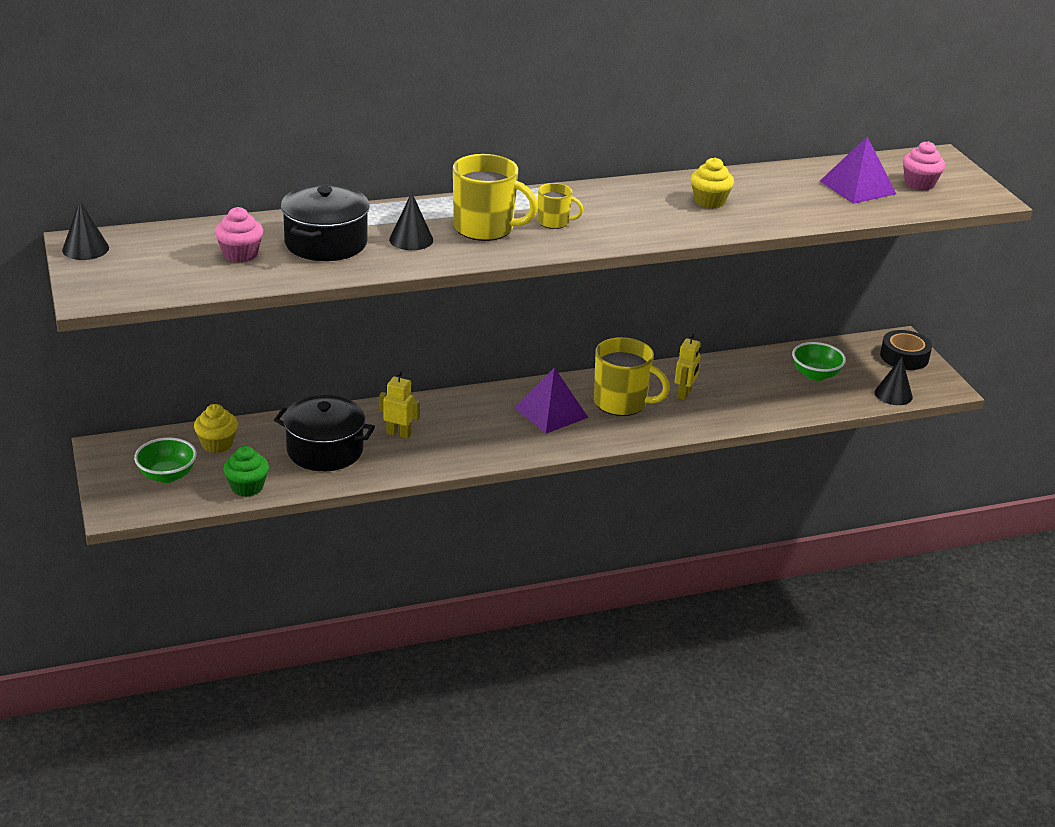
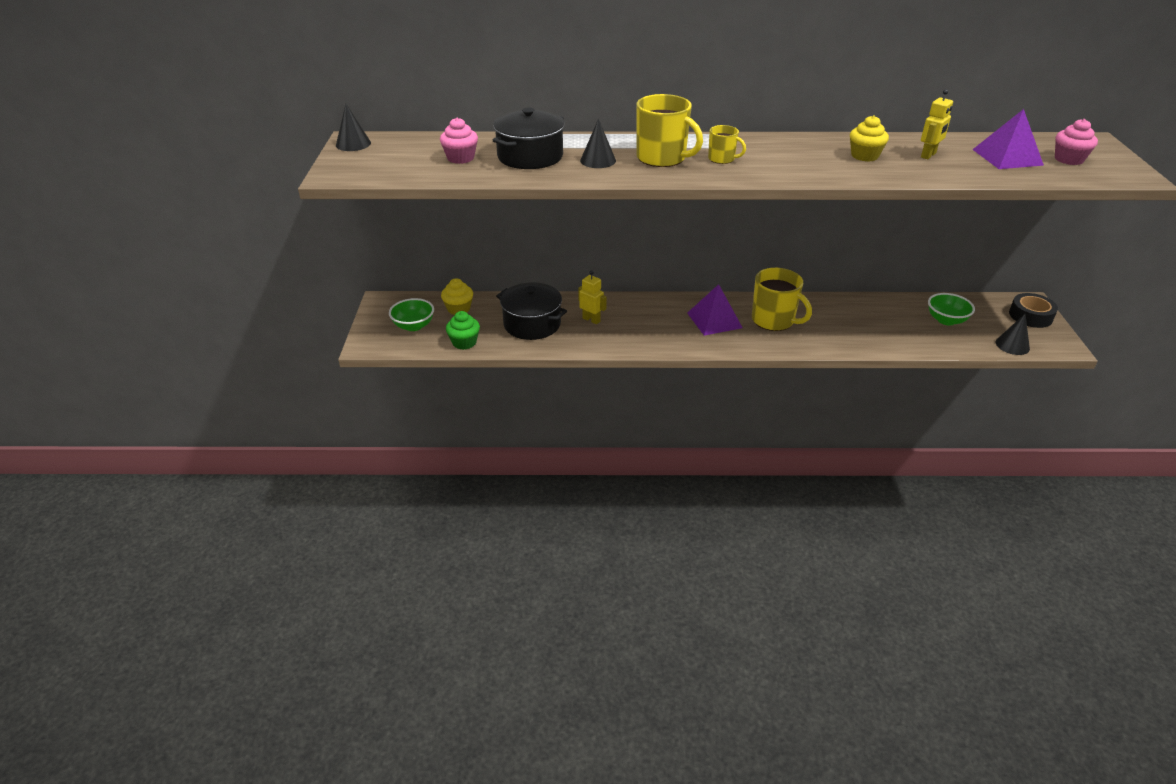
camera: 20 degrees right, 5 degrees up
(684, 394) = (828, 320): yellow robot -> yellow robot (928, 155)

